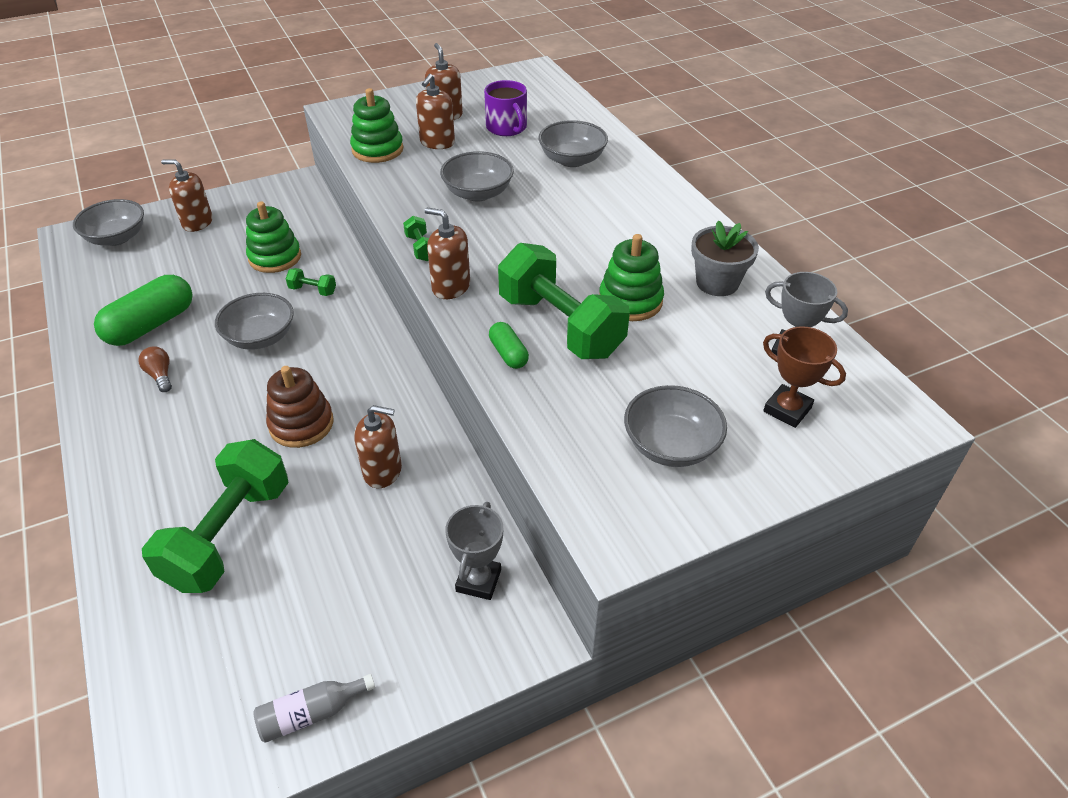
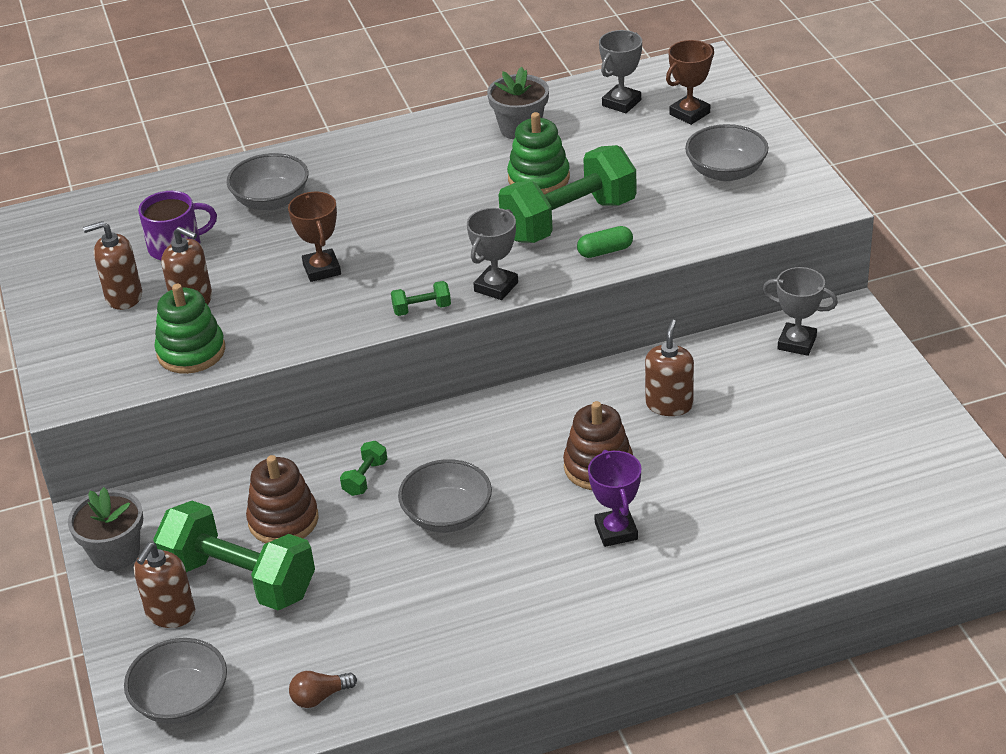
camera: 80 degrees left, 5 degrees down
(151, 325) = (401, 622): green capsule -> none
(160, 375) = (502, 595): brown light bulb -> brown light bulb (320, 697)
(215, 441) = (616, 531): none -> purple trophy
(229, 535) = (744, 503): green dumbbell -> green dumbbell (239, 580)
(261, 194) = (115, 553): none -> grey flower pot
(275, 257) = (283, 520): green stacking toy -> brown stacking toy
(311, 713) = (923, 431): grey bottle -> none
(451, 287) = (496, 287): brown soap dispenser -> grey trophy
(478, 193) = (322, 269): grey bowl -> brown trophy

